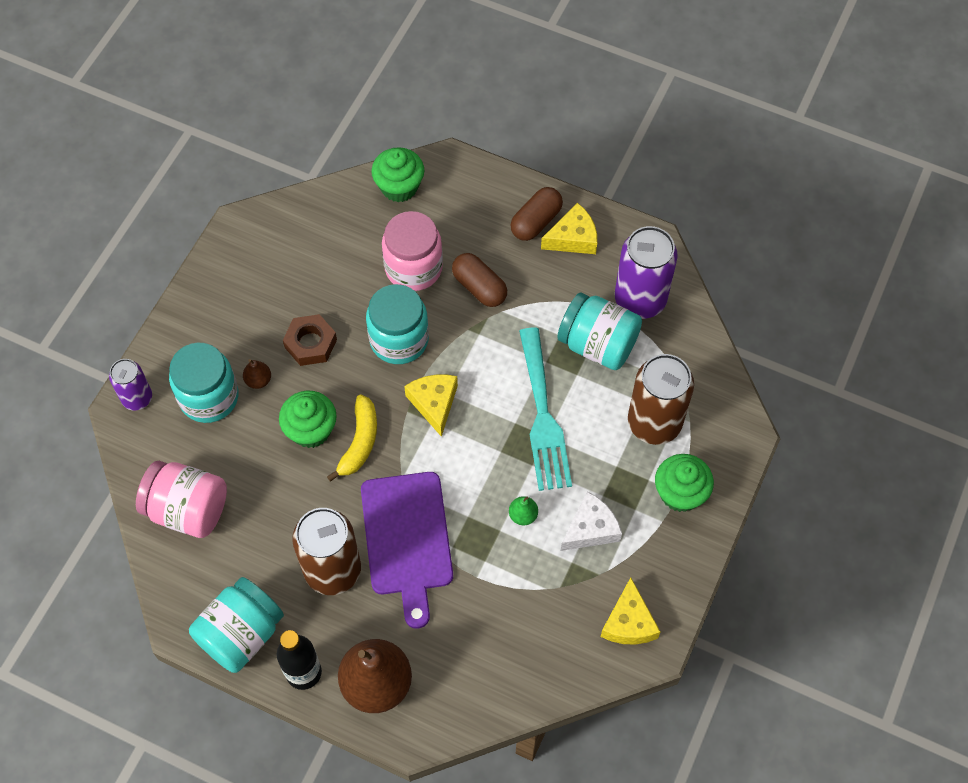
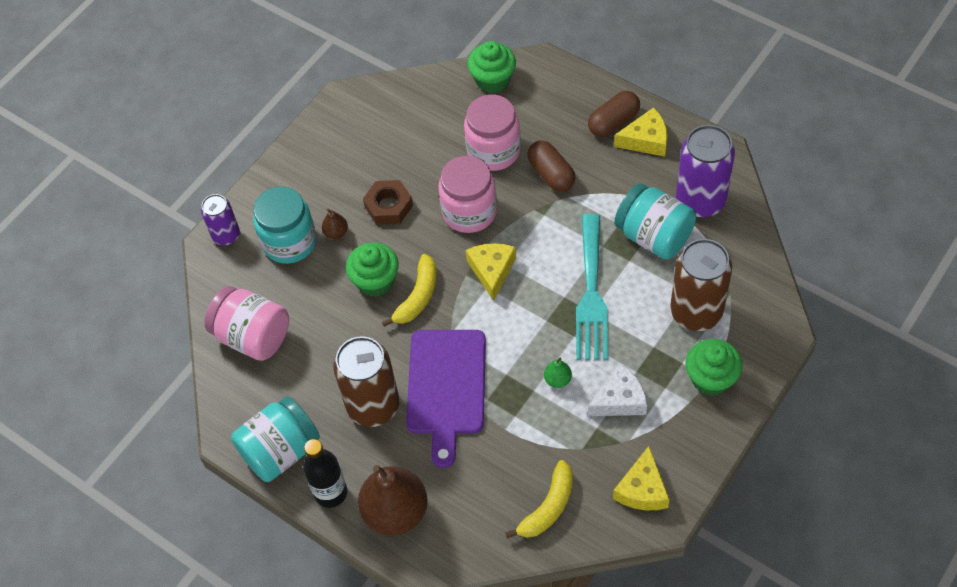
camera: 15 degrees right, 5 degrees down
(399, 340) = (469, 212): turquoise jar -> pink jar
(535, 655) = (548, 507): none -> yellow banana

